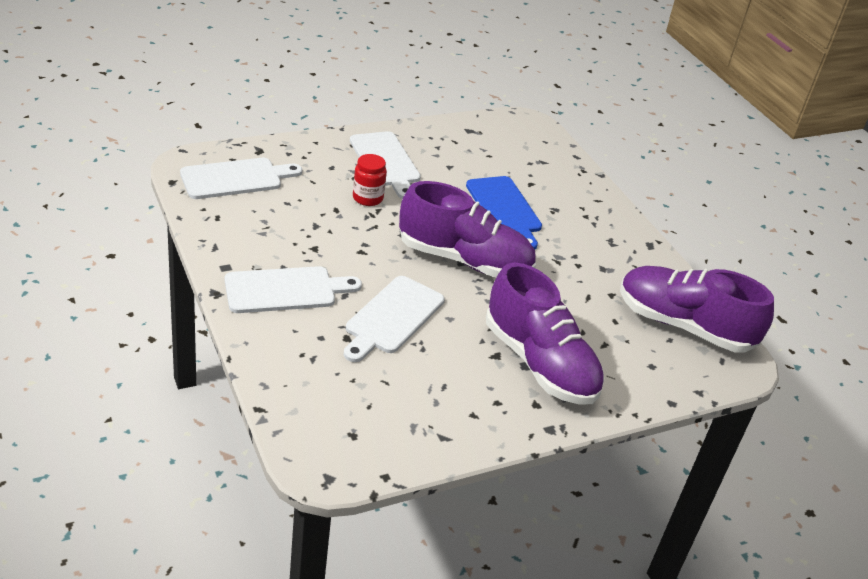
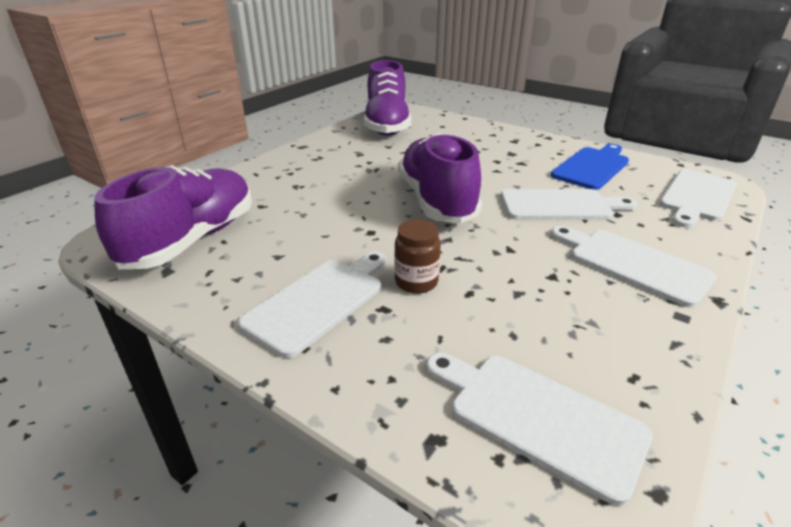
camera: 115 degrees left, 5 degrees down
(318, 415) = (697, 197): none -> white cutting board
(367, 198) = (416, 282): red jar -> brown jar
(505, 209) = (327, 205): blue cutting board -> blue cutting board (592, 167)
(539, 363) = (501, 150): purple shoe -> purple shoe (192, 240)

